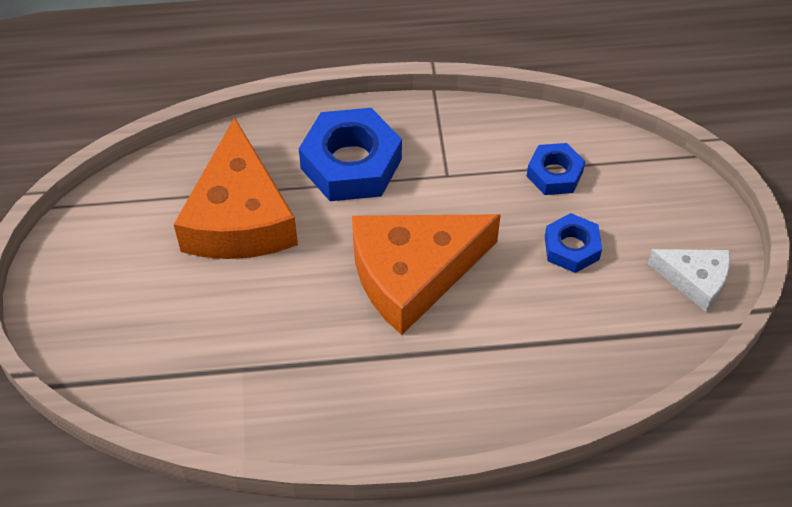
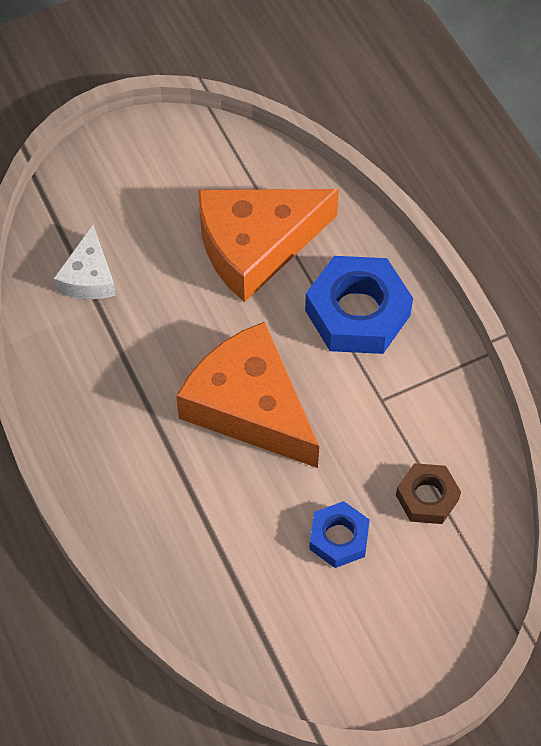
camera: 70 degrees right, 5 degrees up
(554, 174) = (427, 497): blue nut -> brown nut
(694, 280) = (346, 667): white cheese -> white cheese (89, 276)

